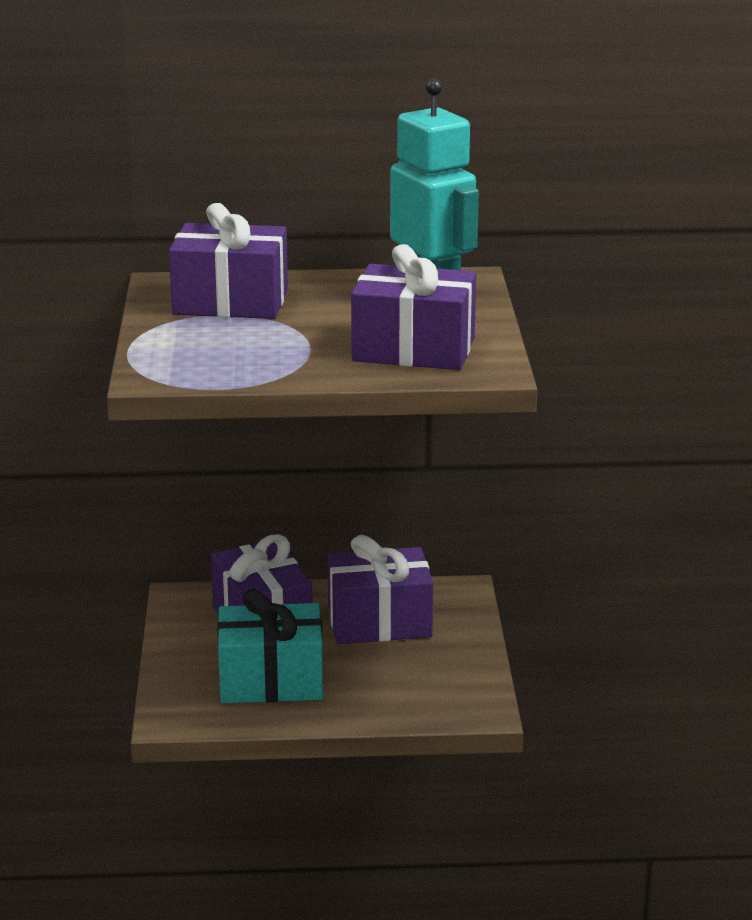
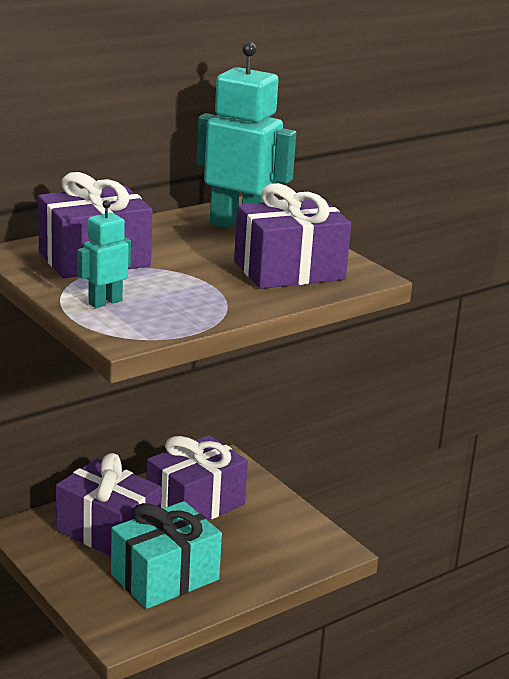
camera: 35 degrees left, 0 degrees up
(179, 343) = (105, 302): none -> turquoise robot

